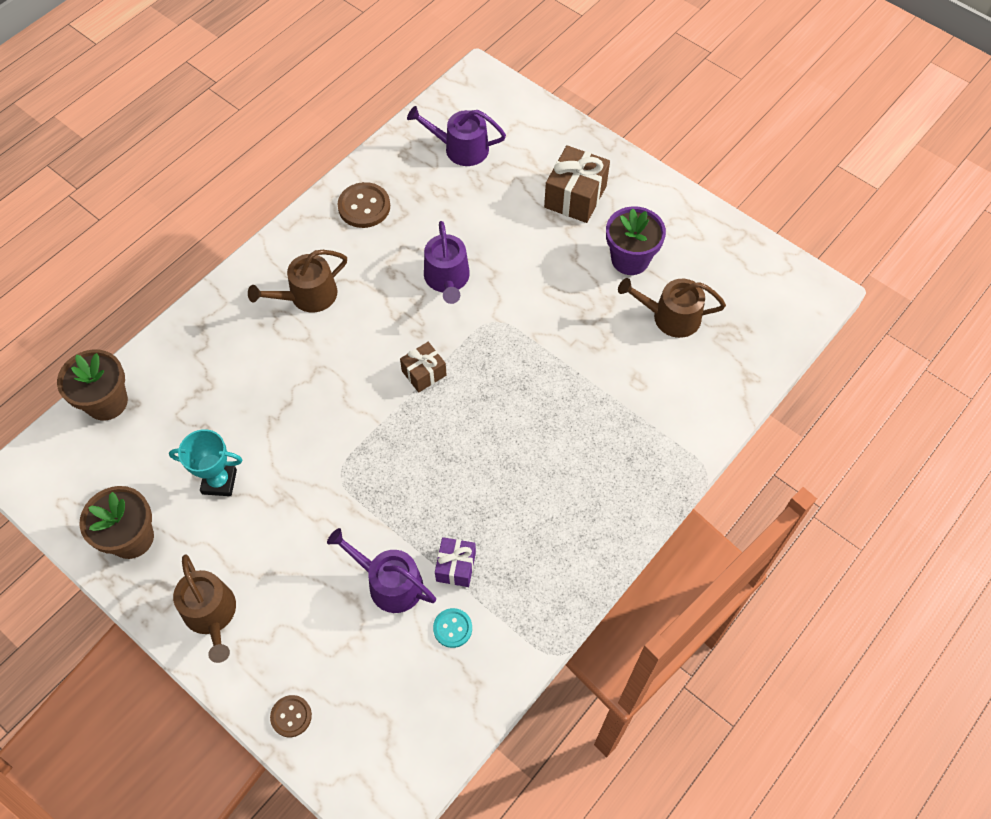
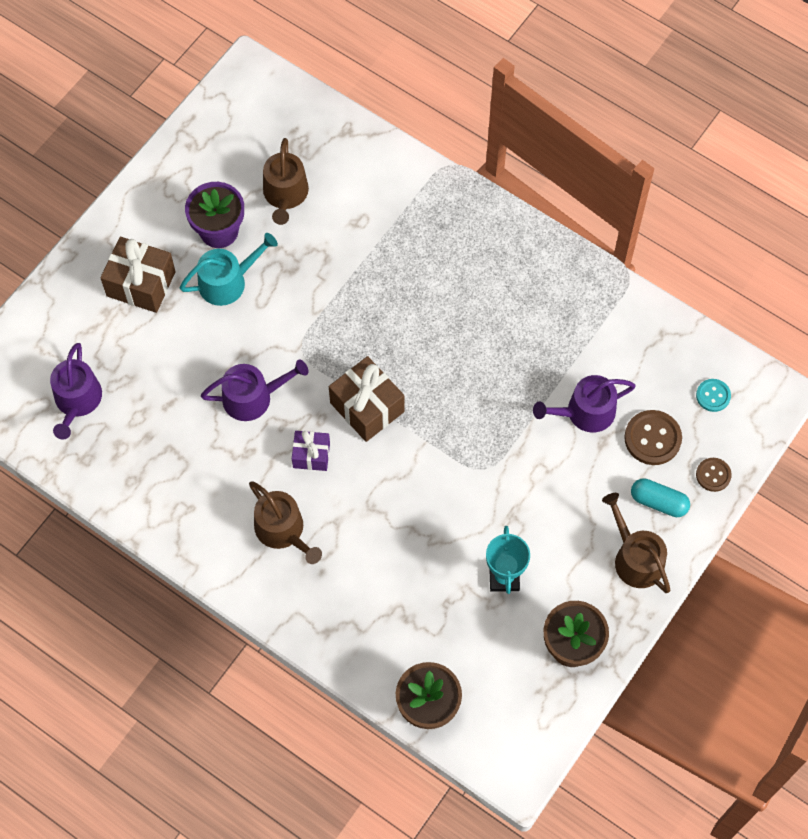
camera: 95 degrees left, 5 degrees up
(211, 615) = (635, 558): brown watering can -> brown watering can turned 90 degrees counterclockwise
(270, 649) = (658, 502): none -> turquoise capsule
(364, 207) = (162, 491): brown button -> brown button (652, 438)
(389, 583) = (584, 412): purple watering can -> purple watering can turned 45 degrees clockwise
(424, 373) = (367, 407): brown gift -> brown gift, size x1.67
(452, 628) = (618, 357): turquoise button -> turquoise button (713, 396)
(456, 567) = (562, 359): purple gift -> purple gift (311, 455)
(573, 264) = (228, 281): none -> turquoise watering can

